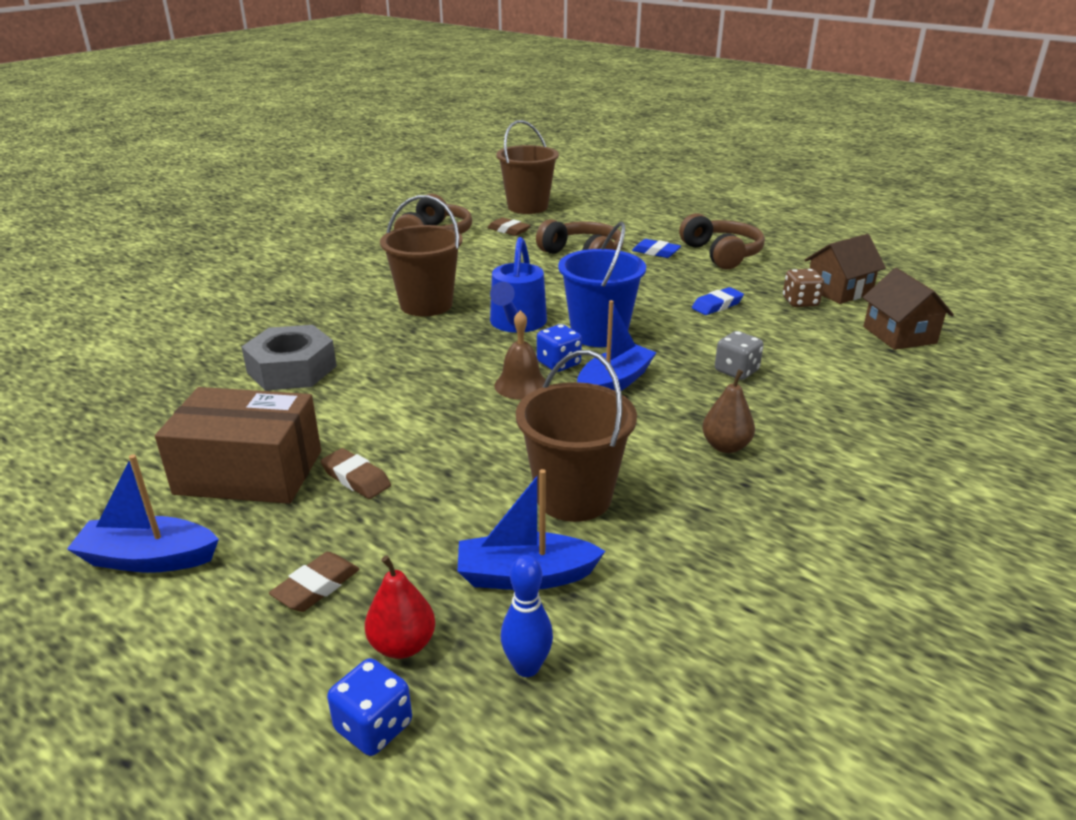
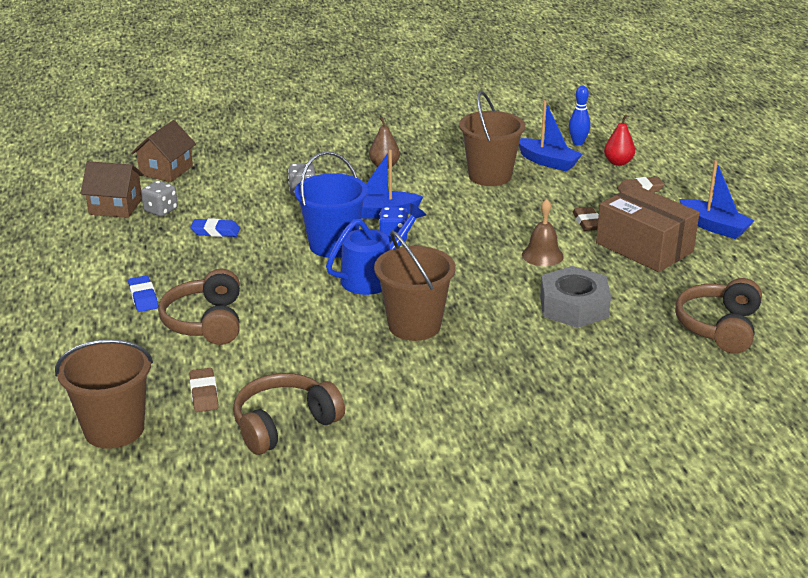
camera: 140 degrees left, 0 degrees up
(374, 727) = (645, 149): blue dice -> none
(521, 385) = (437, 233): brown bell -> brown bell (542, 255)
(721, 254) = (102, 271): brown headphones -> brown headphones (719, 327)
(800, 302) = (161, 210): brown dice -> grey dice

